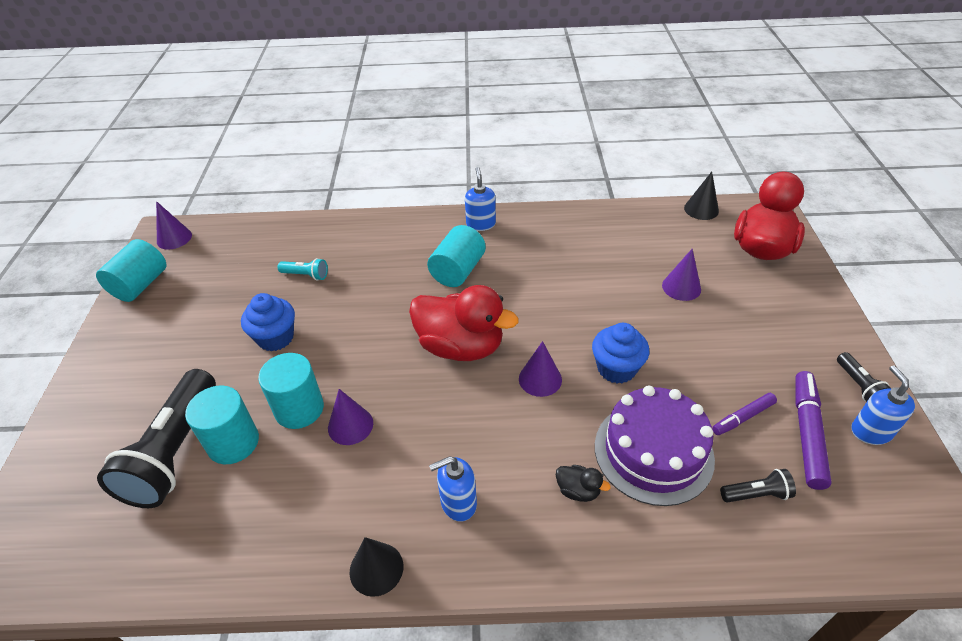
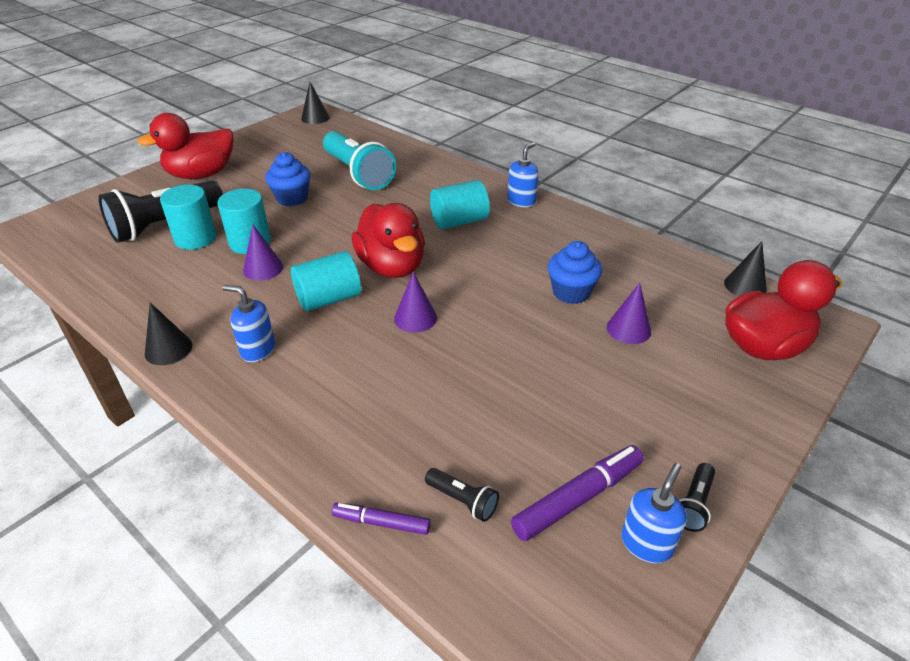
camera: 40 degrees right, 5 degrees down
(132, 371) = (201, 175): none -> red duck
(140, 285) = (264, 134): turquoise cylinder -> turquoise cylinder (329, 299)
(174, 238) = (315, 118): purple cone -> black cone
(306, 275) = (358, 174): turquoise flashlight -> turquoise flashlight, size x2.31
(578, 490) = (337, 398): black duck -> none
(616, 368) = (482, 347): blue cupcake -> blue cupcake (571, 292)
(653, 452) = (426, 415): purple cake -> none
(743, 417) = (536, 447): purple marker -> purple marker (381, 522)

